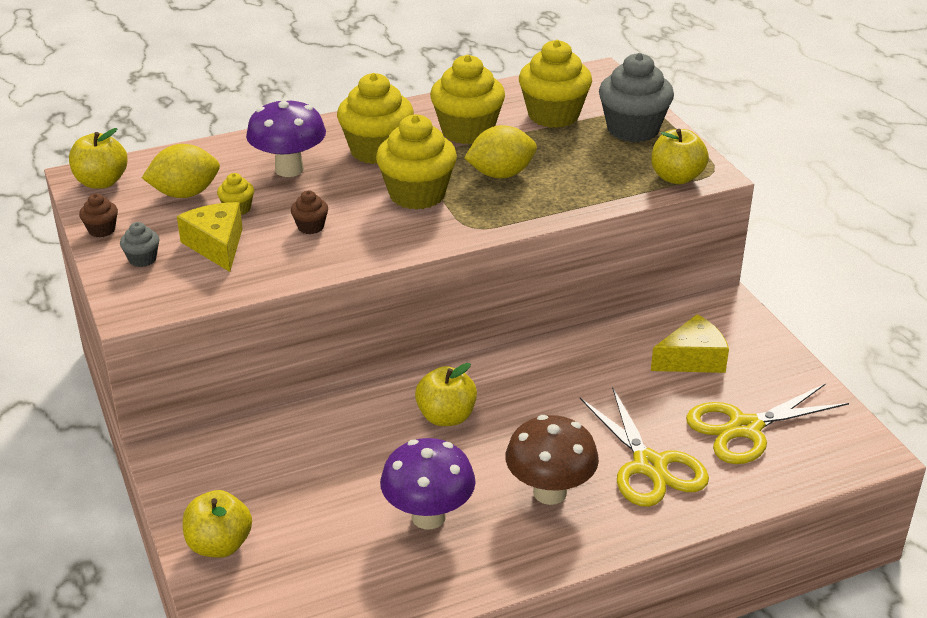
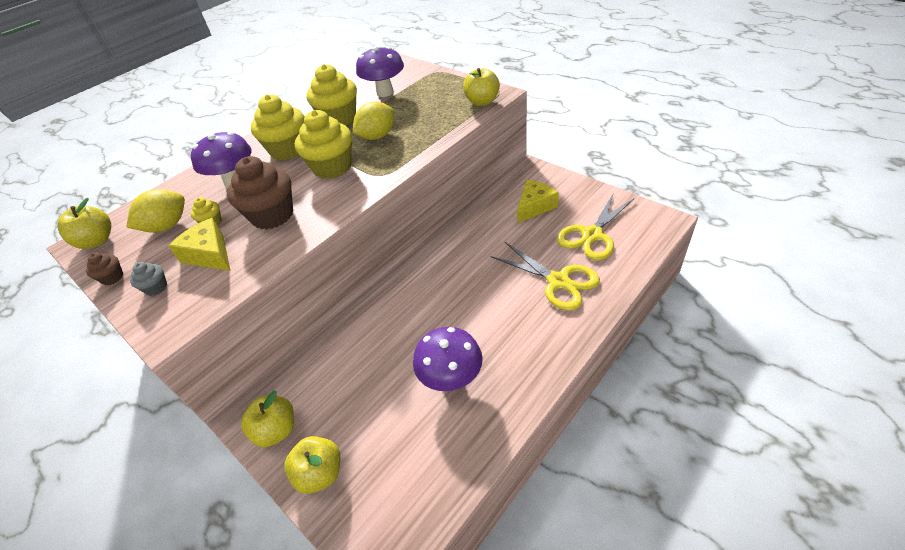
camera: 20 degrees left, 10 degrees up
(310, 227) = (272, 215): brown cupcake -> brown cupcake, size x2.20
(446, 417) = (419, 303): yellow apple -> yellow apple (276, 430)
(550, 492) = (514, 326): brown mushroom -> none
(553, 115) = (385, 92): yellow cupcake -> purple mushroom
(633, 129) = (436, 84): grey cupcake -> none

